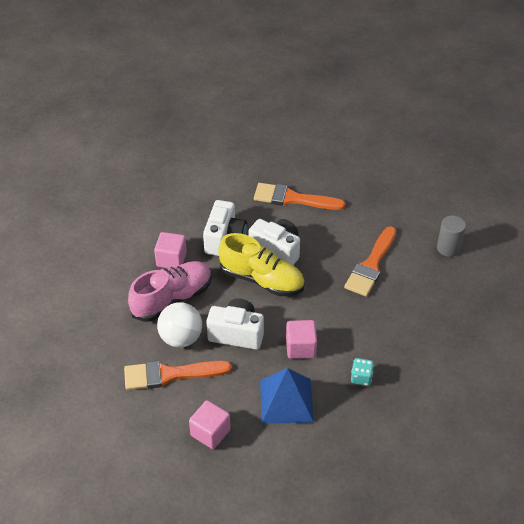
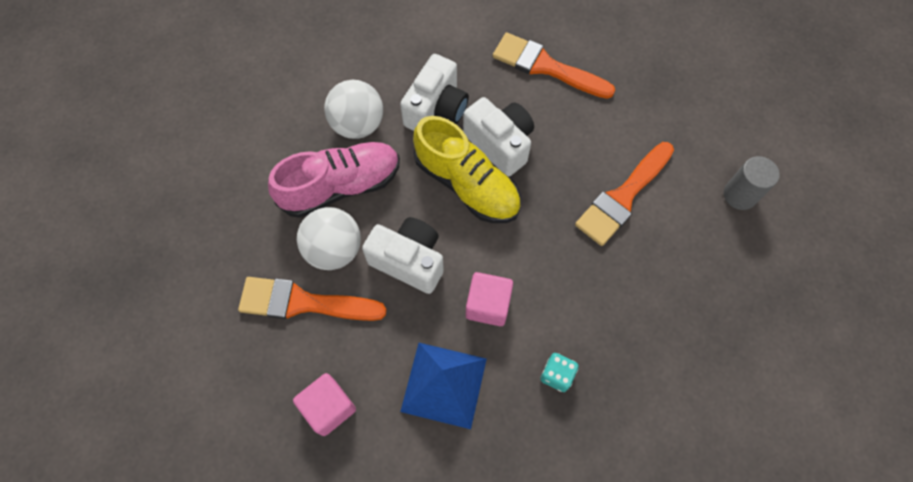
camera: 15 degrees right, 20 degrees up
(171, 259) = (358, 124): pink cube -> white ball

